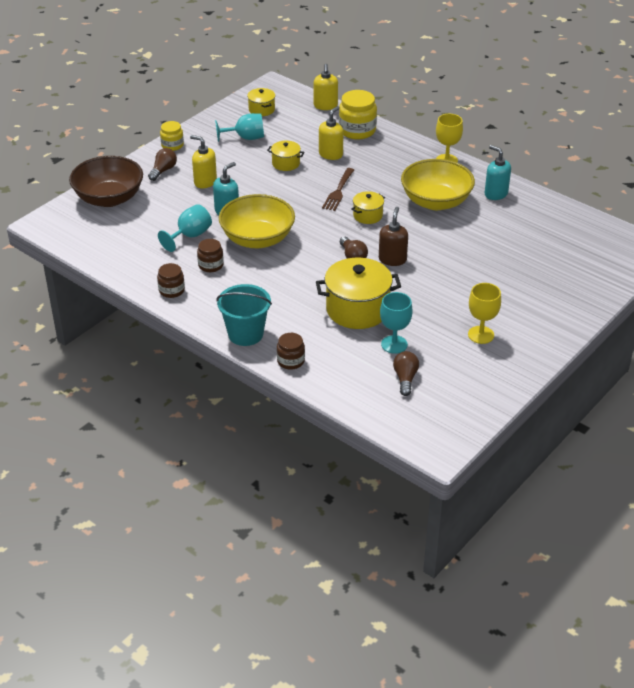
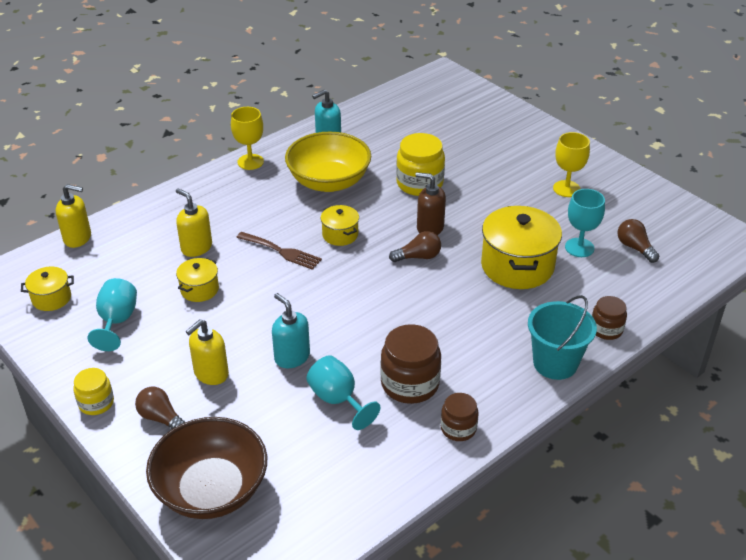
camera: 80 degrees left, 0 degrees up
(211, 265) = (410, 384): brown jar -> brown jar, size x1.69
(257, 239) = (362, 333): yellow bowl -> none
(357, 130) = (152, 219): yellow jar -> yellow jar (419, 183)
(405, 379) = (635, 248): brown light bulb -> brown light bulb turned 45 degrees clockwise

